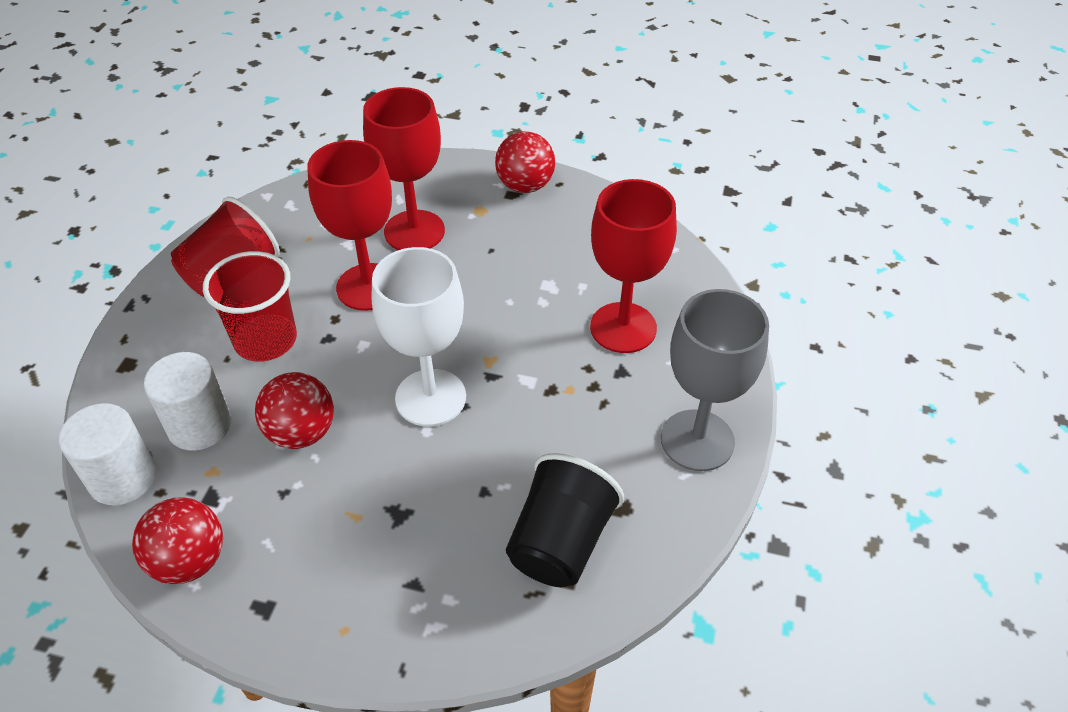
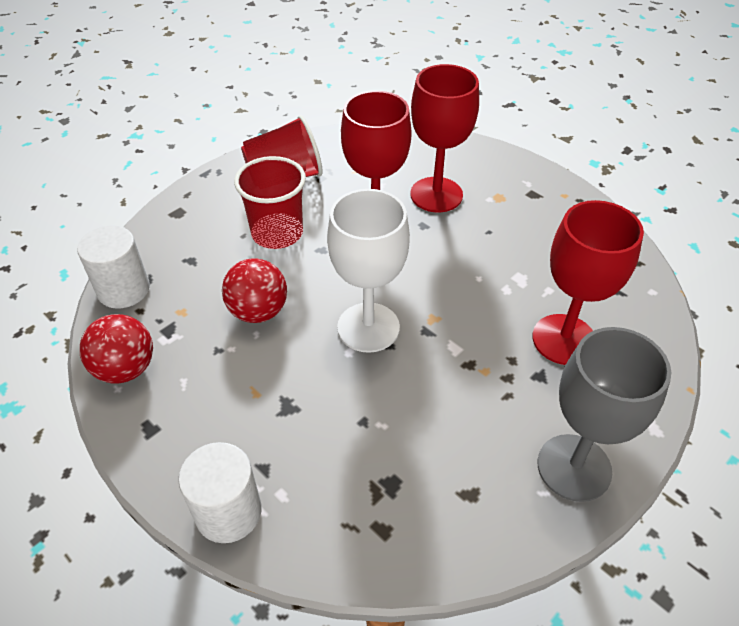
camera: 30 degrees right, 0 degrees up
(200, 425) = (194, 275): white cylinder -> white cylinder (228, 512)
(525, 186) = (548, 191): red ball -> none
(560, 542) = (398, 495): black cup -> none

